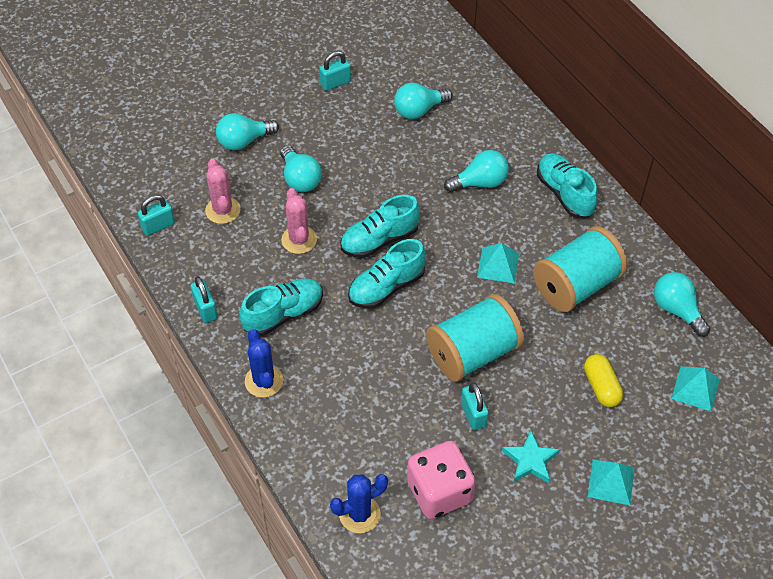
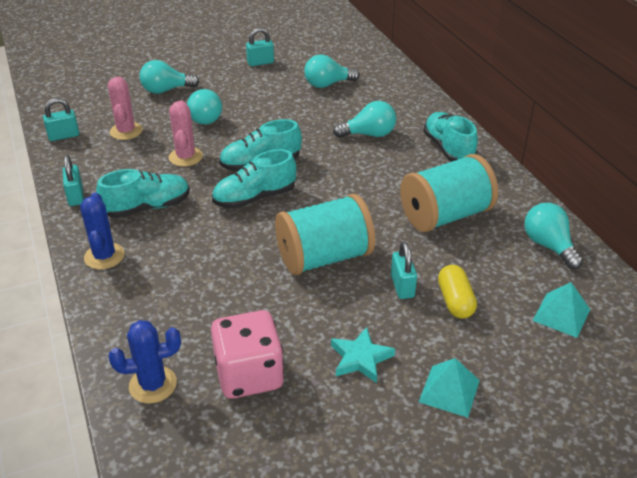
camera: 10 degrees right, 15 degrees down
(473, 414) = (309, 309): turquoise padlock -> turquoise padlock (402, 286)
(498, 265) = (370, 193): turquoise pyramid -> none

